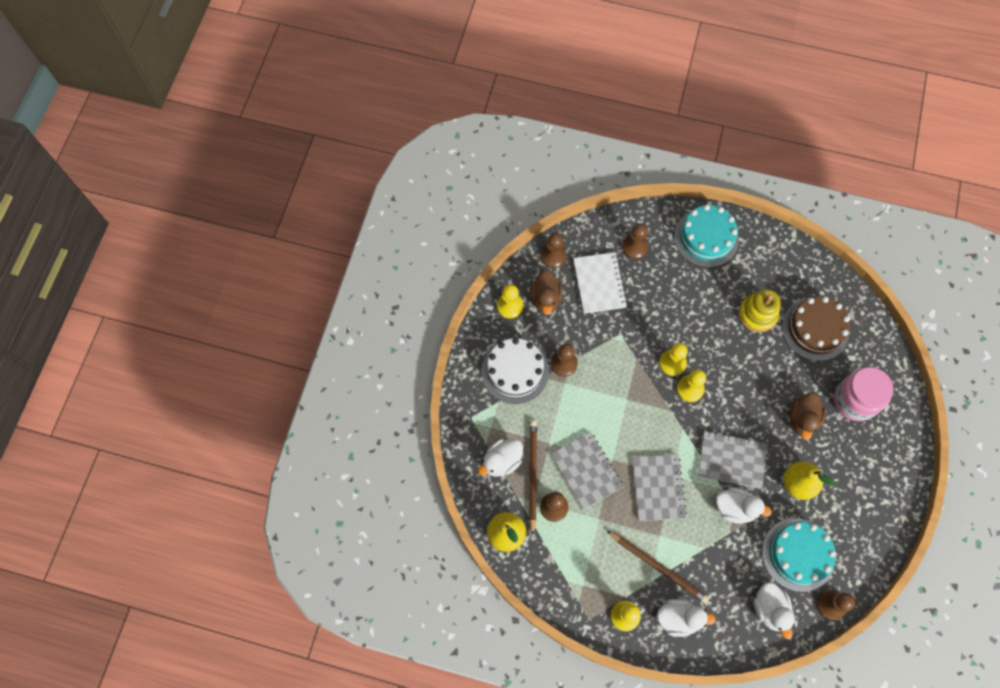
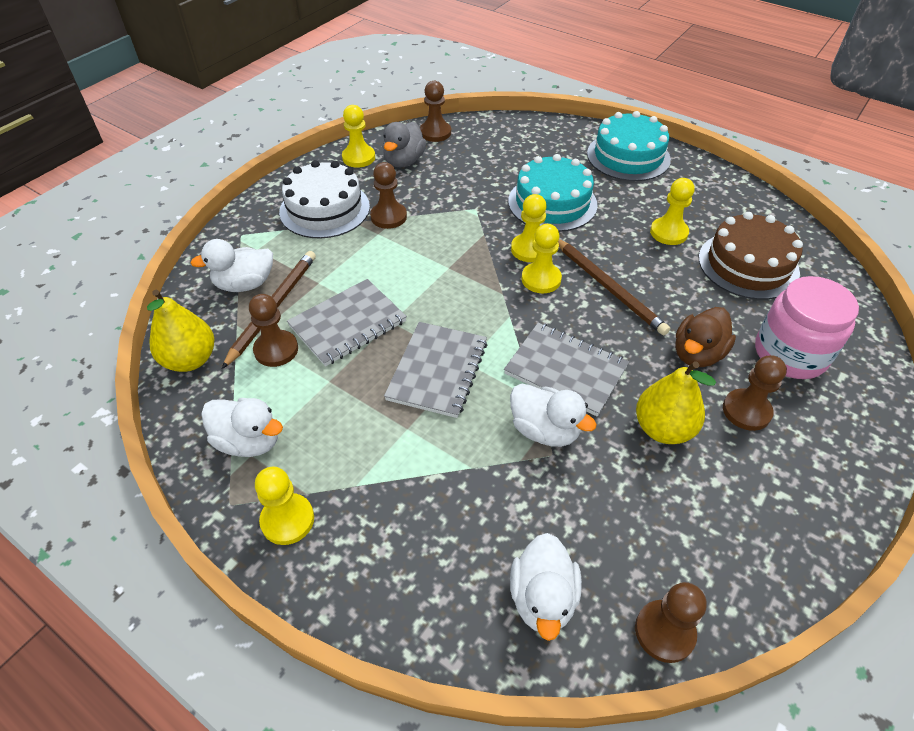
camera: 20 degrees right, 20 degrees down
(545, 299) = (404, 161): brown duck -> grey duck
(586, 471) = (347, 324): grey notebook -> grey notebook turned 60 degrees clockwise
(599, 284) = (475, 163): white notebook -> none
(634, 247) = (535, 145): brown pawn -> brown pawn (746, 411)
(658, 566) = (381, 468): brown pencil -> brown pencil (608, 287)
(678, 618) = (373, 555): white duck -> white duck (249, 441)
(757, 314) = (668, 232): yellow stacking toy -> yellow pawn
(798, 554) = (628, 528): turquoise cake -> turquoise cake (552, 203)

